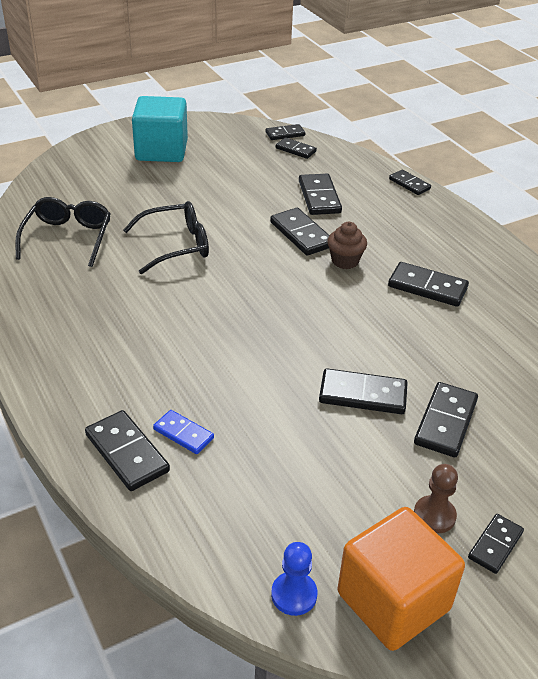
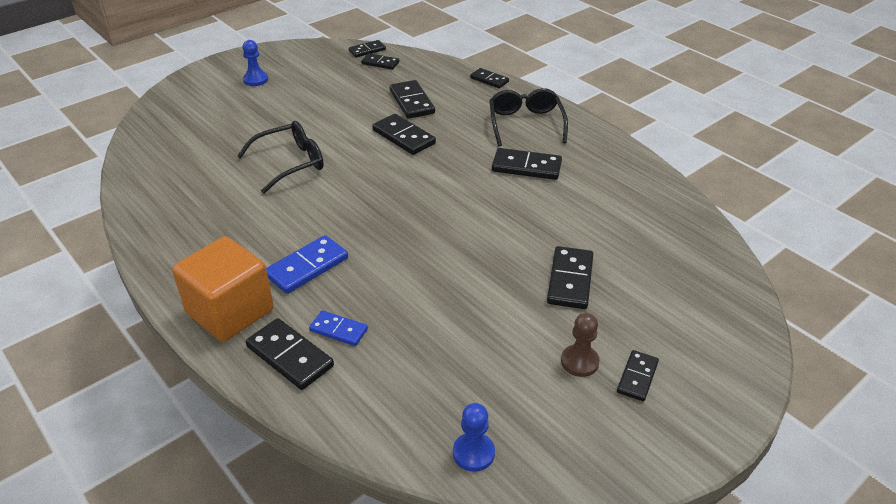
camera: 10 degrees left, 0 degrees up
(68, 238) = (185, 171): black glasses -> black glasses (525, 123)
(161, 151) = (256, 80): turquoise cube -> blue pawn
(167, 360) = (307, 267): none -> blue domino
(345, 261) = (448, 155): brown cupcake -> none
(363, 394) = (492, 268): black domino -> none
(393, 601) = (562, 442): orange cube -> orange cube (230, 312)

